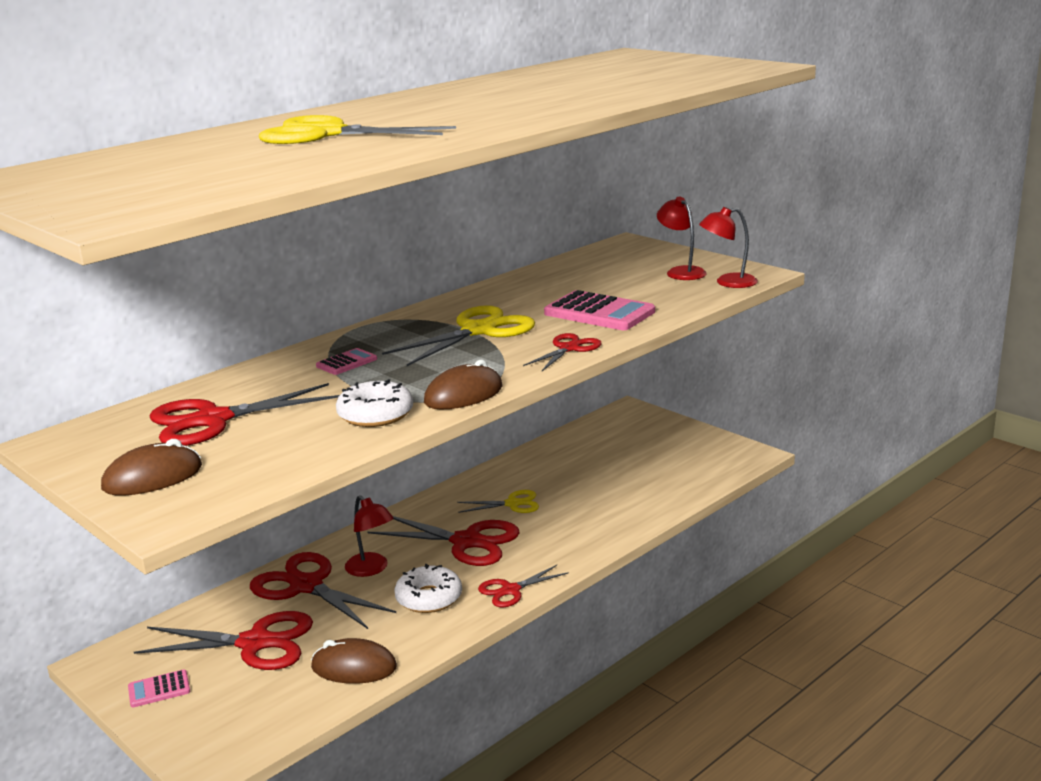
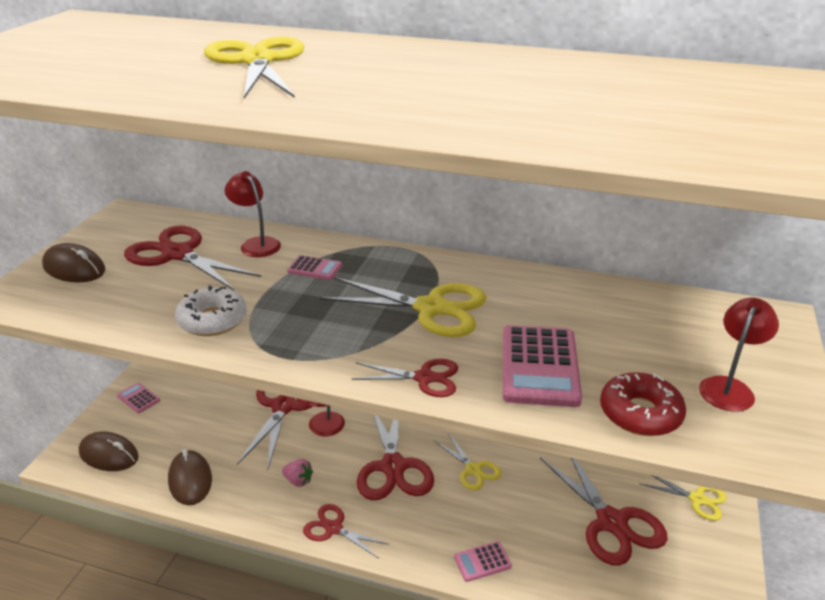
camera: 60 degrees right, 10 degrees up
(255, 643) = (203, 415): red scissors -> red scissors (611, 522)
(429, 598) = (298, 481): white donut -> pink strawberry
(463, 395) = (274, 351): brown mouse -> brown mouse (109, 455)
(614, 527) = (482, 562): none -> pink calculator
(636, 424) = (697, 499): none -> yellow scissors
(680, 298) = (640, 413): none -> red donut
(728, 282) = (736, 439): red lamp -> red lamp (256, 244)

